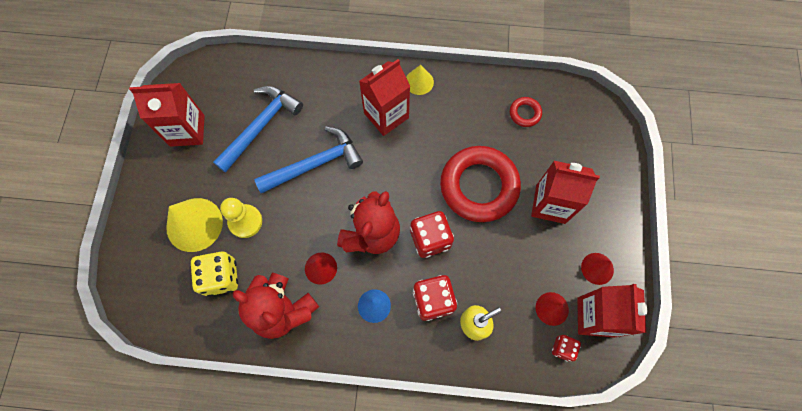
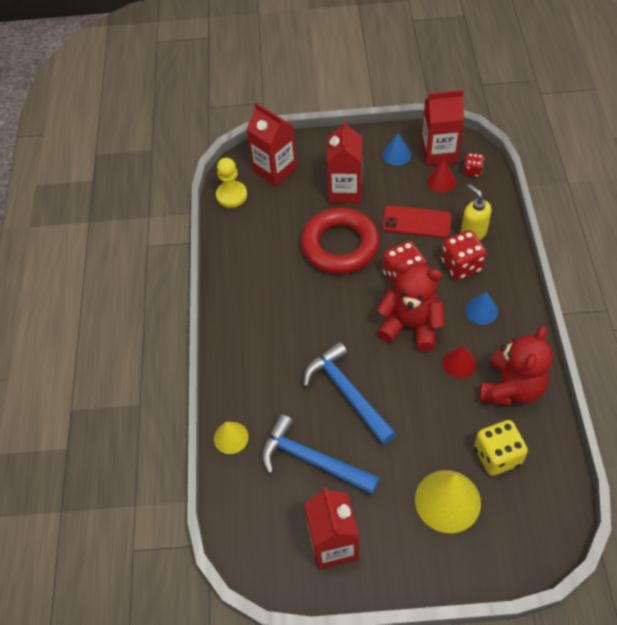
camera: 95 degrees left, 15 degrees down
(245, 221) = (430, 447): yellow pawn -> yellow pawn (231, 195)
(386, 115) = (276, 336): red carton -> red carton (274, 170)
(419, 82) = (230, 312): yellow cone -> yellow cone (231, 437)
(497, 268) = (416, 222): none -> red phone
(525, 113) = (254, 219): red ring -> none
(597, 268) = (396, 154): red cone -> blue cone

